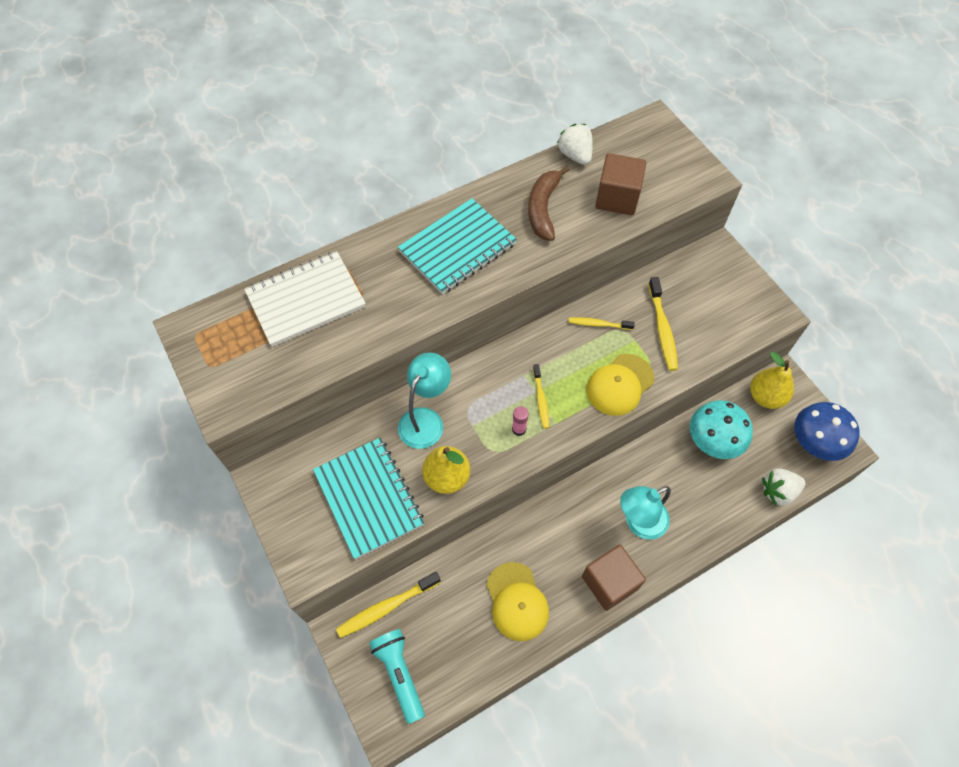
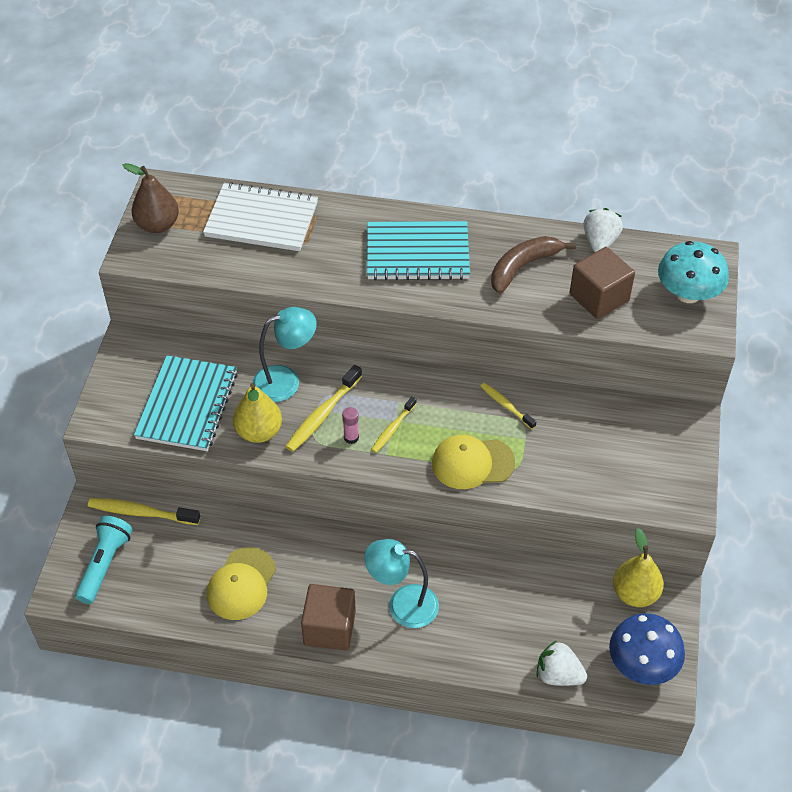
camera: 40 degrees right, 10 degrees down
(219, 364) = (157, 225): none -> brown pear
(662, 329) = (560, 447): yellow toothbrush -> yellow toothbrush (322, 414)
(713, 440) = (542, 592): turquoise mushroom -> turquoise mushroom (688, 293)

